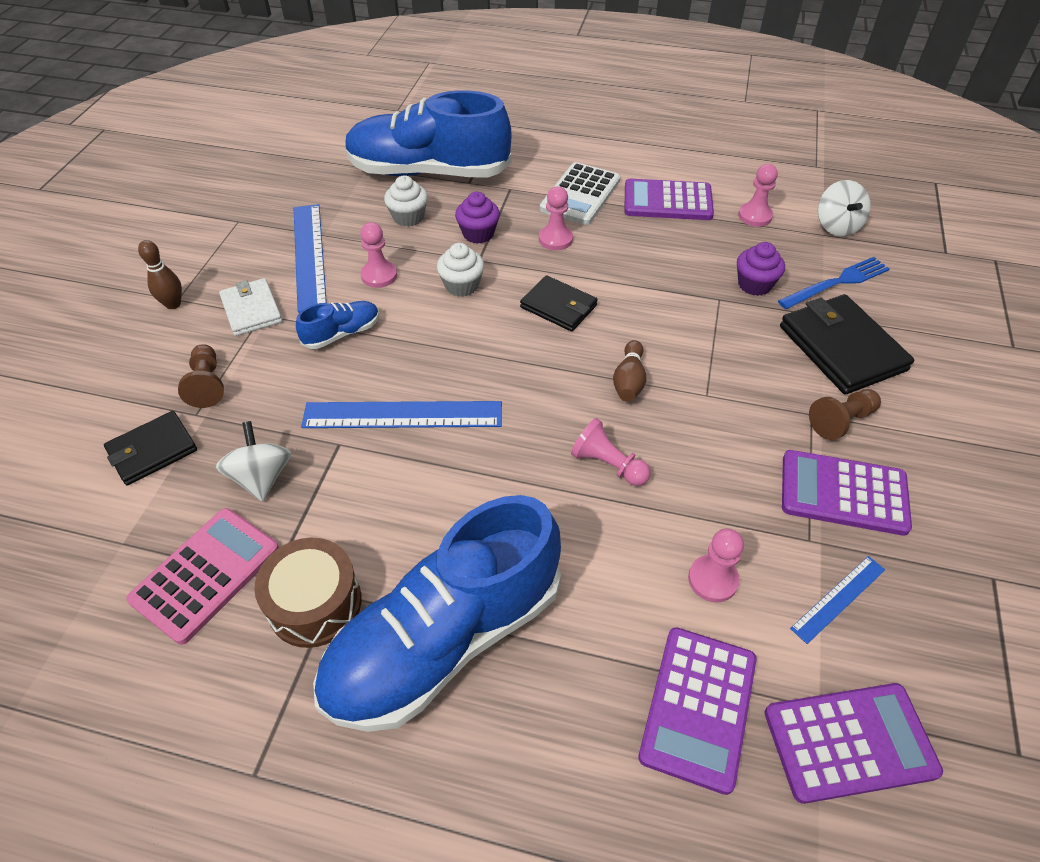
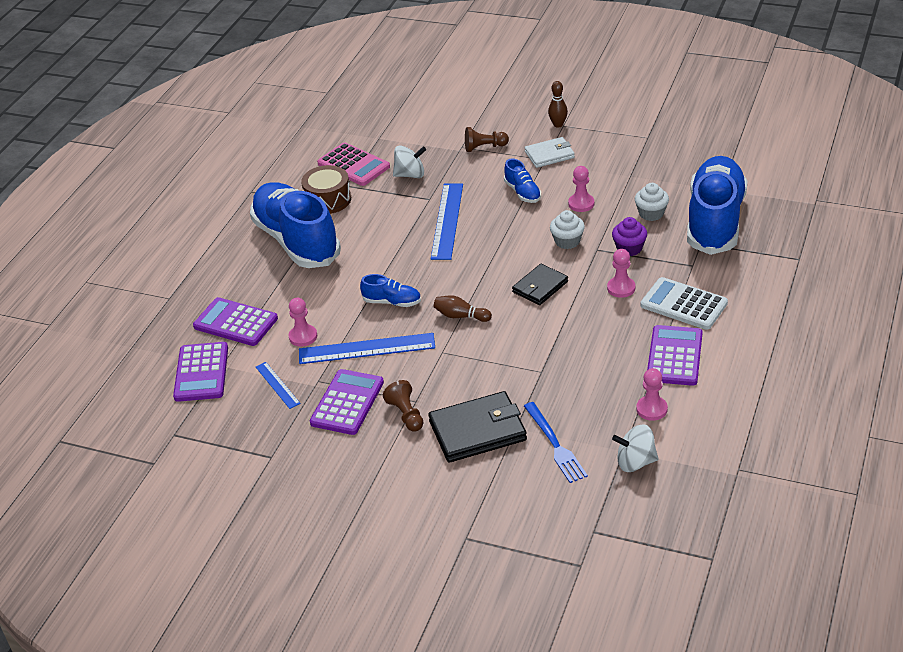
camera: 100 degrees right, 10 degrees down
(152, 451) = (437, 137): black wallet -> none
(309, 255) = (605, 172): blue ruler -> blue ruler (366, 349)
(608, 464) = (392, 302): pink pawn -> blue shoe
(754, 284) = (556, 394): purple cupcake -> none

